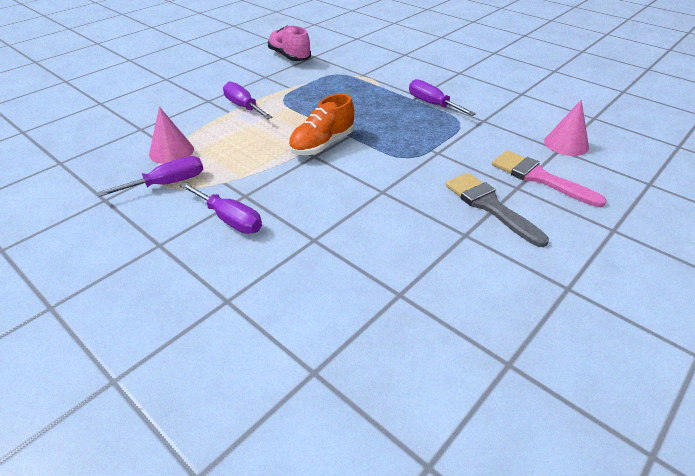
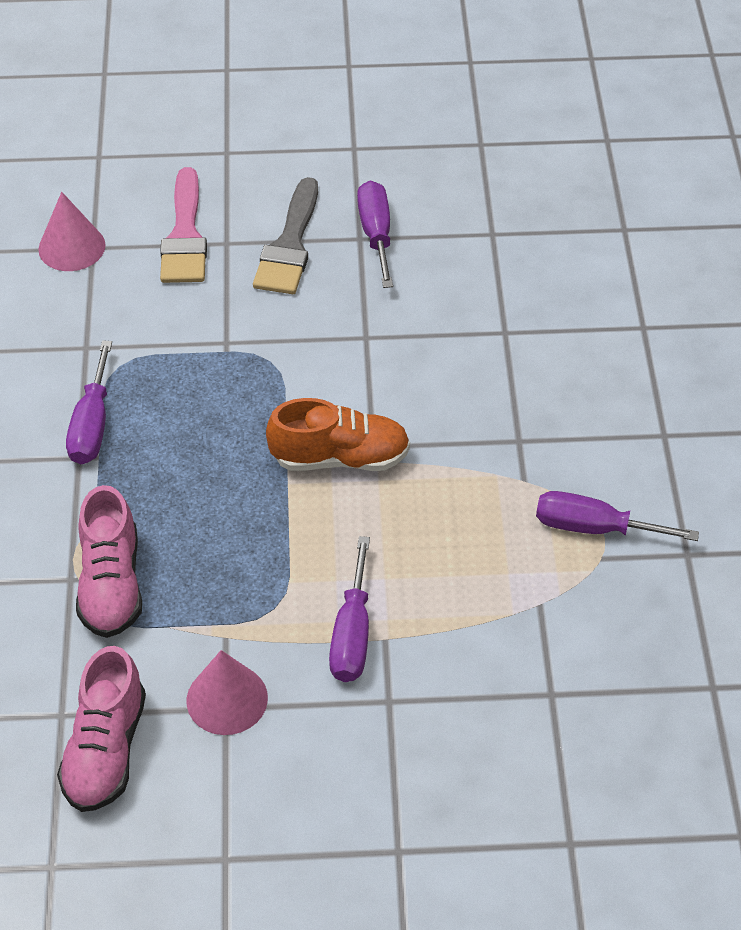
camera: 135 degrees left, 10 degrees up
(171, 151) = (545, 595): pink cone -> pink cone (227, 699)
(230, 219) = (566, 416): purple screwdriver -> purple screwdriver (376, 234)
(348, 79) = (111, 584): none -> pink shoe

